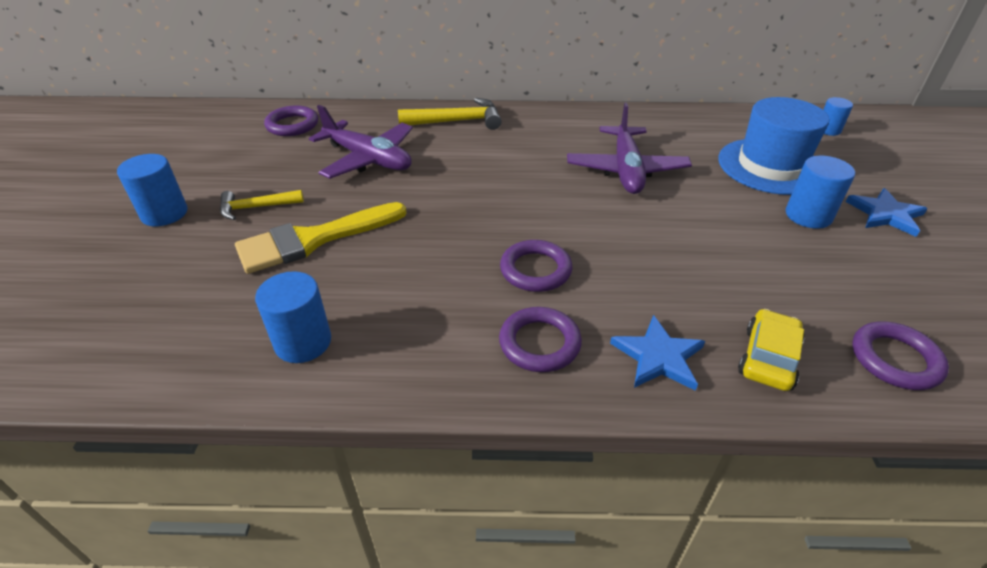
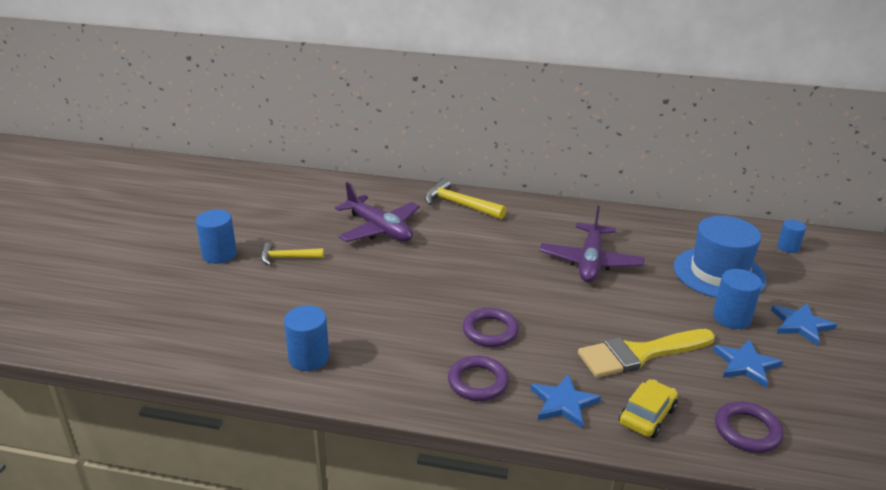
camera: 10 degrees right, 10 degrees down
(292, 125) = (323, 193): purple ring -> none
(314, 239) = (327, 287): yellow brush -> yellow brush (640, 354)
(457, 121) = (459, 204): yellow hammer -> yellow hammer turned 150 degrees counterclockwise
(851, 271) = (746, 364): none -> blue star

